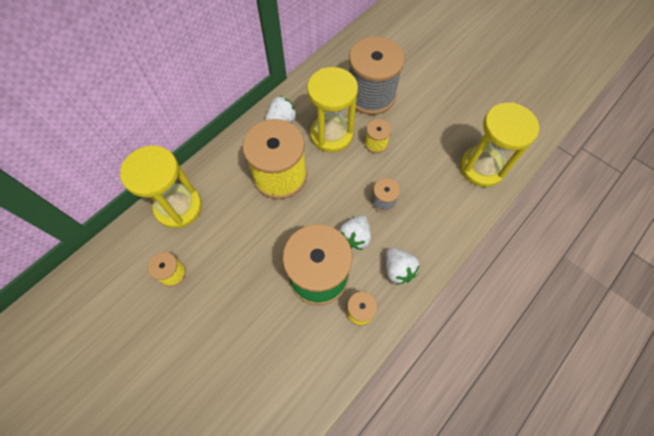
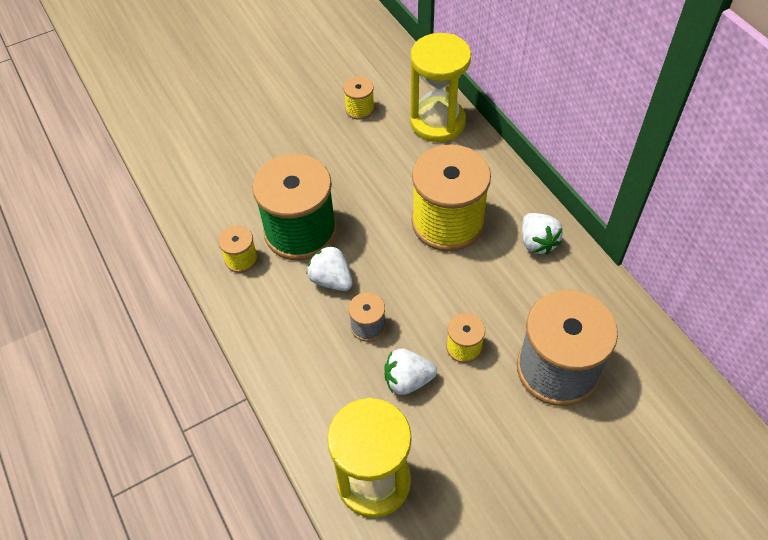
camera: 110 degrees right, 10 degrees down
(331, 134) = (496, 295): yellow hourglass -> none
(398, 269) = (270, 312): white strawberry -> white strawberry (408, 380)

